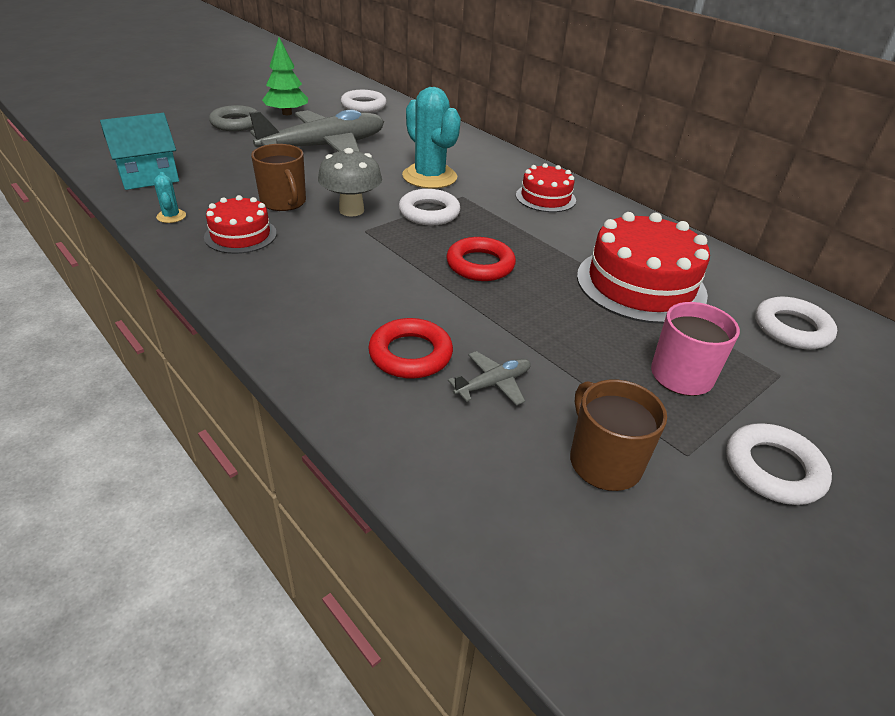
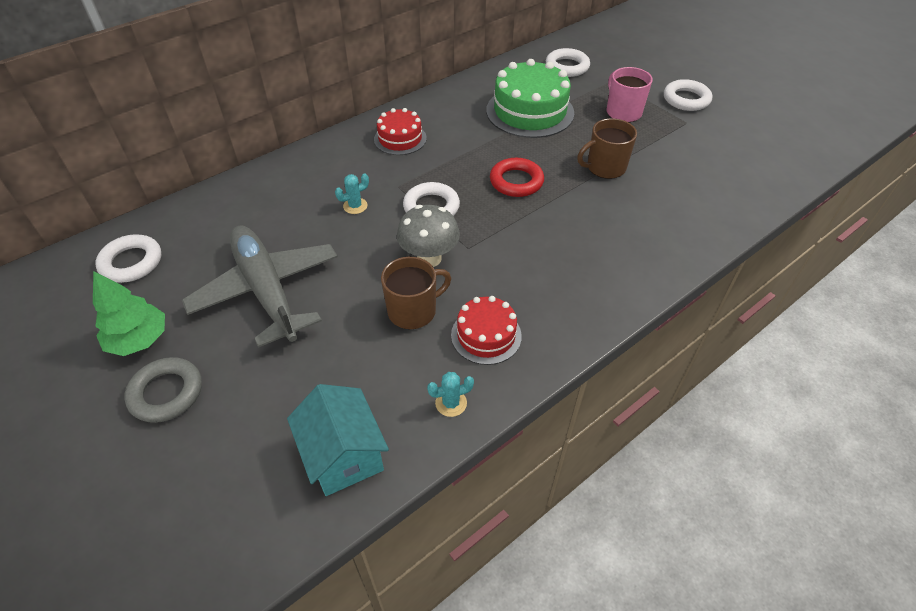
camera: 85 degrees left, 10 degrees up
(410, 354) = (636, 218): red ring -> none
(429, 177) = (355, 206): turquoise cactus -> turquoise cactus, size x0.44
(493, 384) = (654, 183): grey plane -> none
(603, 462) = (703, 149): brown mug -> brown mug (605, 167)
(640, 284) = (530, 111): red cake -> green cake

